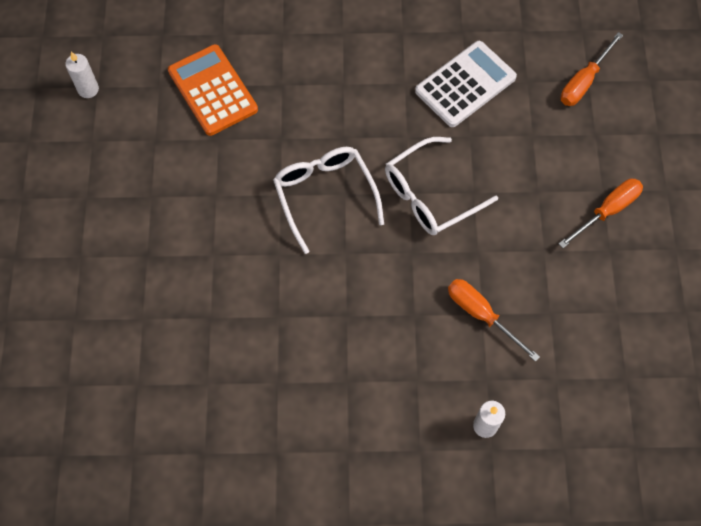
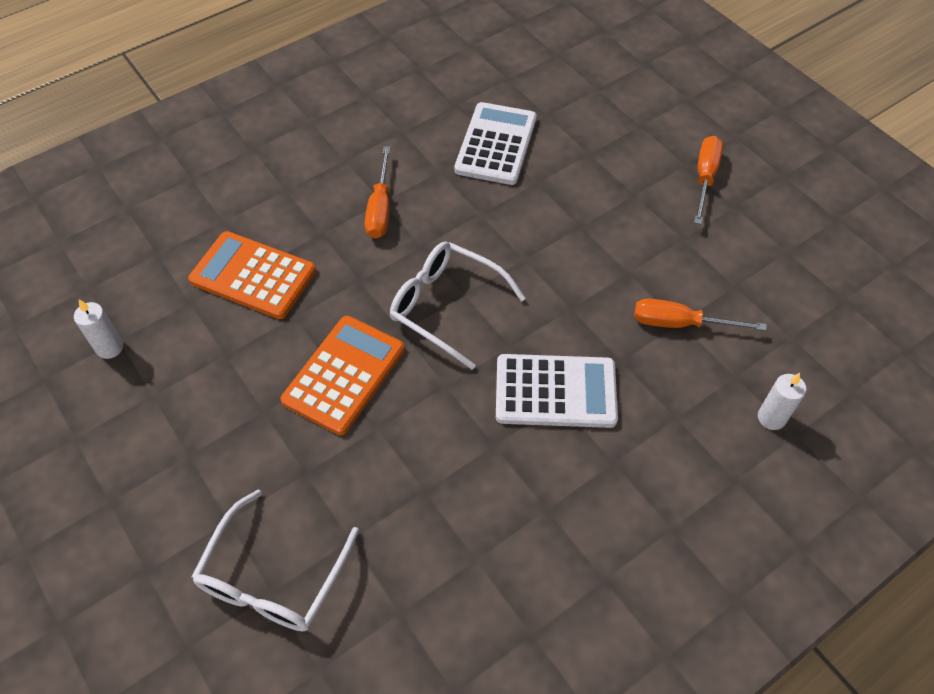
camera: 35 degrees left, 10 degrees down
(219, 203) = (344, 375): none -> orange calculator
(349, 307) = (555, 392): none -> white calculator
(430, 195) = (545, 249): white glasses -> white glasses (273, 577)
(583, 82) = (594, 91): orange screwdriver -> orange screwdriver (380, 208)

